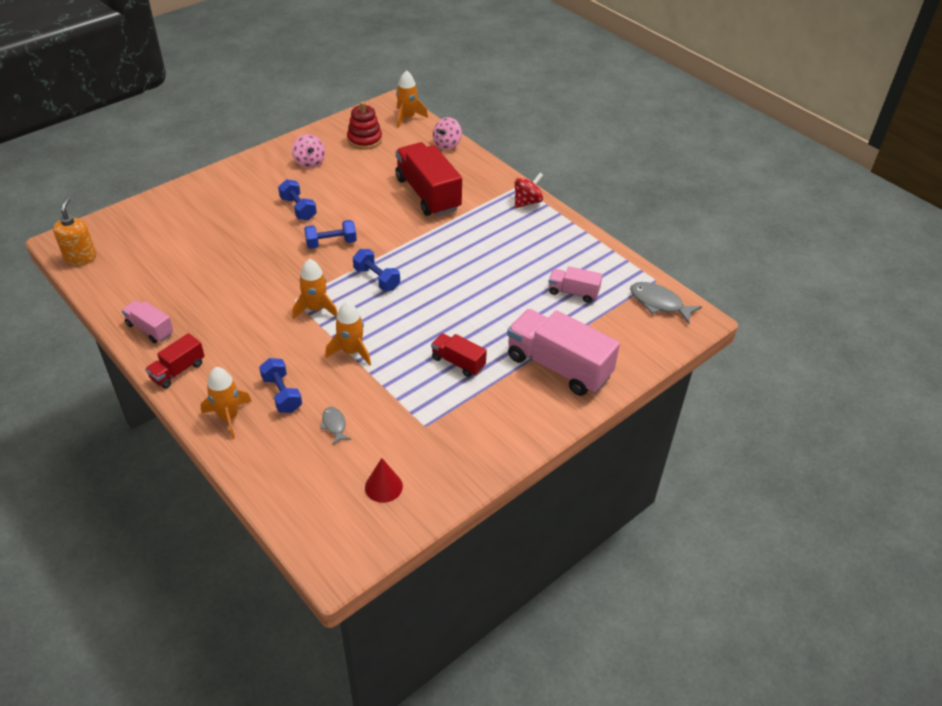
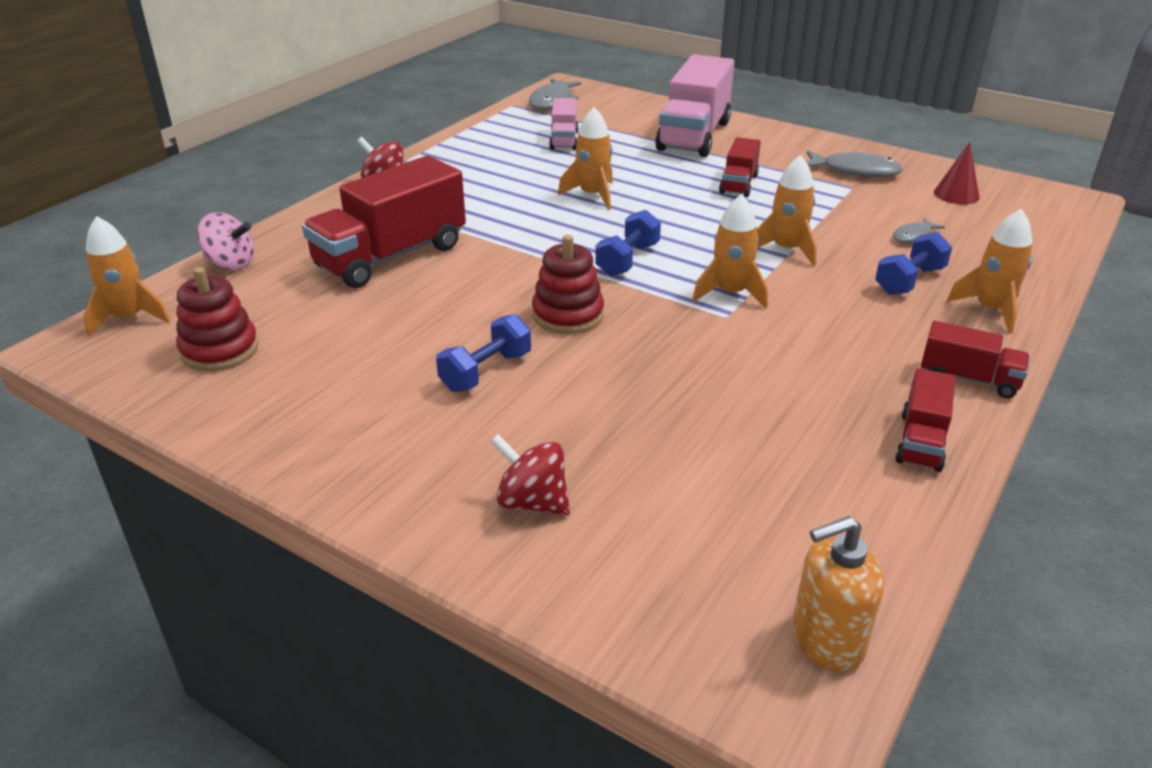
camera: 105 degrees left, 10 degrees down
(150, 329) = (921, 441): pink truck -> red truck
(203, 206) = (532, 502): none -> red spinning top
(309, 162) = (318, 398): pink spinning top -> none
(331, 243) = (568, 315): blue dumbbell -> red stacking toy
(452, 441) = (855, 171): none -> grey fish
(471, 285) = (592, 195): none -> orange rocket

